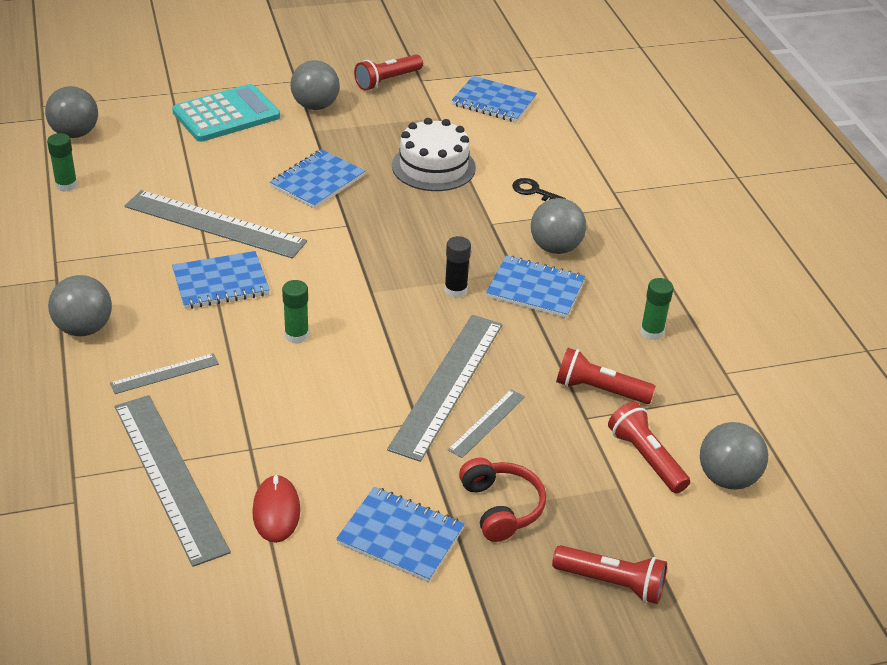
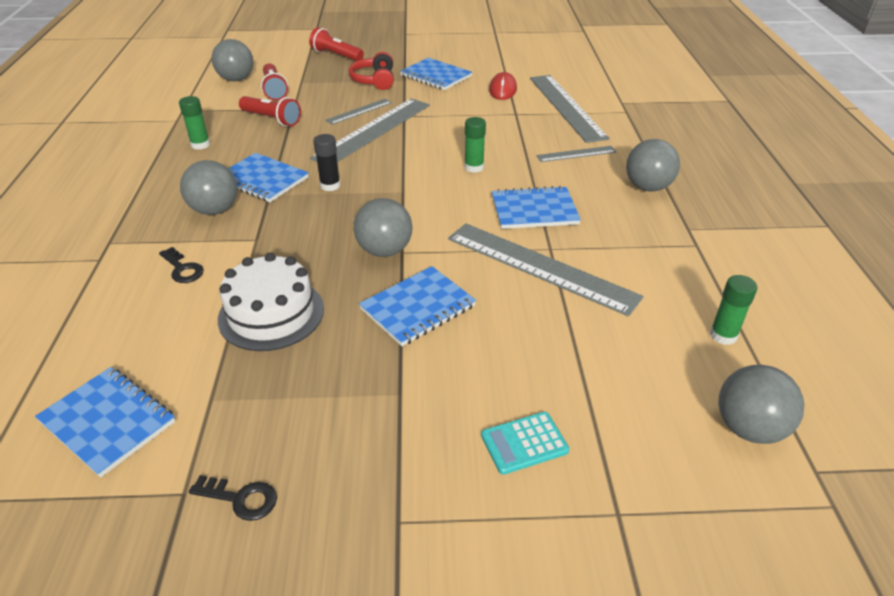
camera: 165 degrees left, 0 degrees up
(226, 115) = (524, 443): turquoise calculator -> turquoise calculator, size x0.53
(315, 106) = (383, 446): grey ball -> grey ball (384, 251)
(387, 81) = (241, 499): red flashlight -> black key

